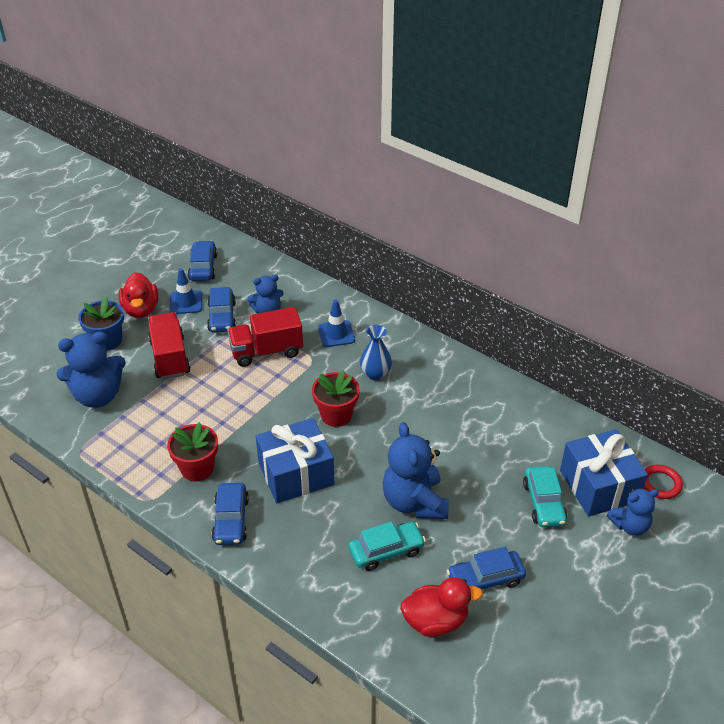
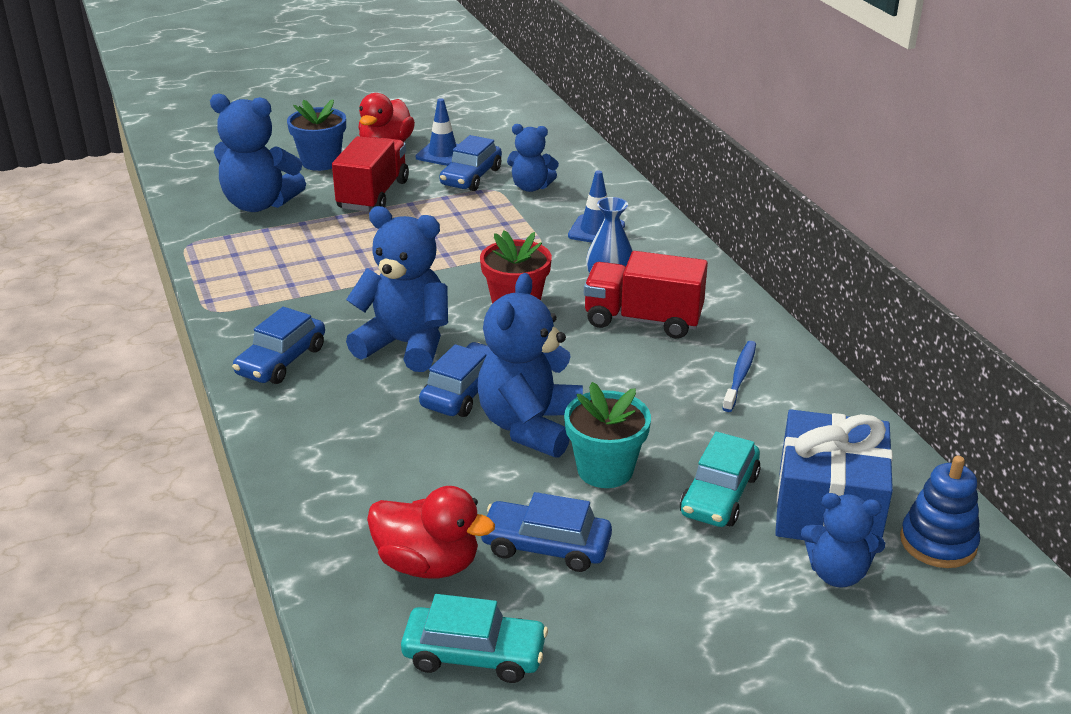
camera: 30 degrees right, 10 degrees down
(197, 468) = (295, 300): red flower pot -> none
(203, 267) = (495, 129): blue car -> blue car (463, 391)
(266, 351) = (491, 221): red truck -> red truck (643, 320)
(296, 474) = (405, 345): blue gift -> blue teddy bear
(386, 551) = (439, 462): turquoise car -> turquoise car (474, 655)
(476, 513) = (605, 470): none -> turquoise flower pot
(496, 415) = (740, 376): none -> blue toothbrush
(660, 484) = (938, 542): red ring -> blue stacking toy

